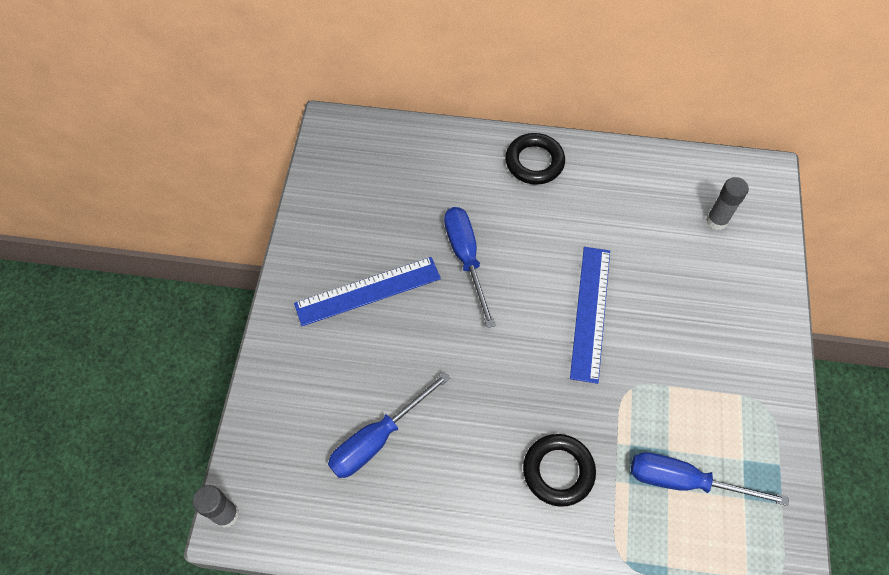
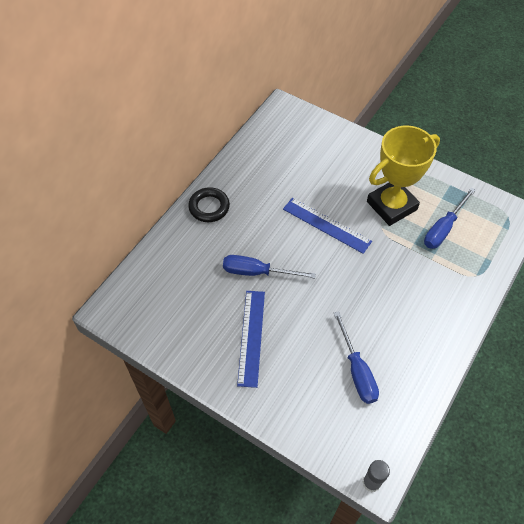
camera: 65 degrees left, 5 degrees down
(558, 471) = (415, 284): black ring -> none
(680, 389) = (391, 206): none -> yellow trophy
(716, 221) = (299, 141): grey glue stick -> none

